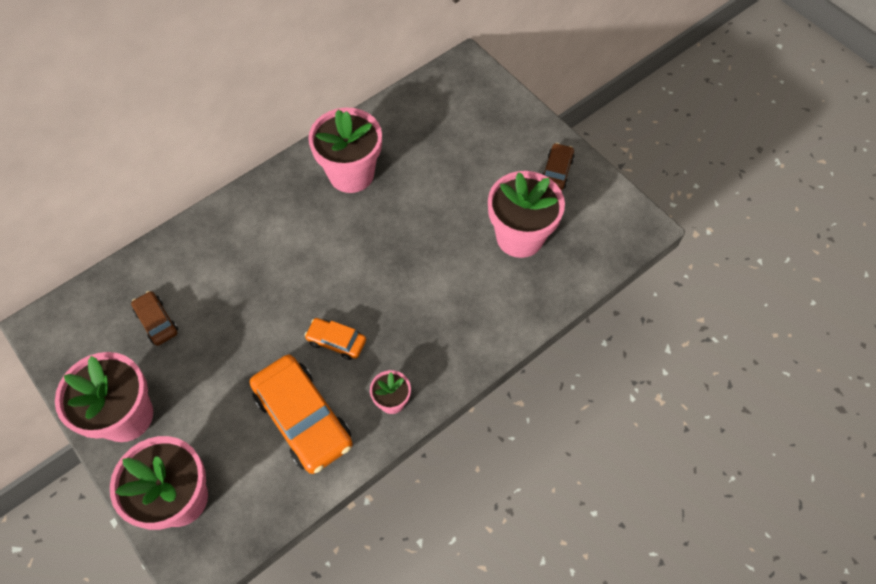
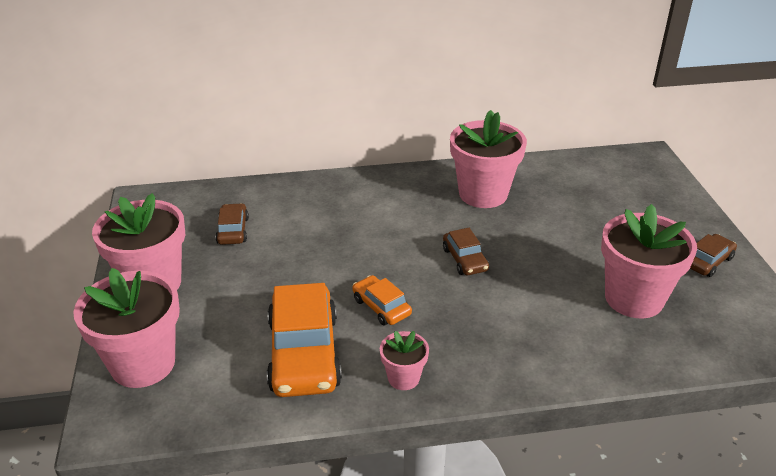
camera: 30 degrees right, 25 degrees down
(375, 258) = (465, 259): none -> brown car

